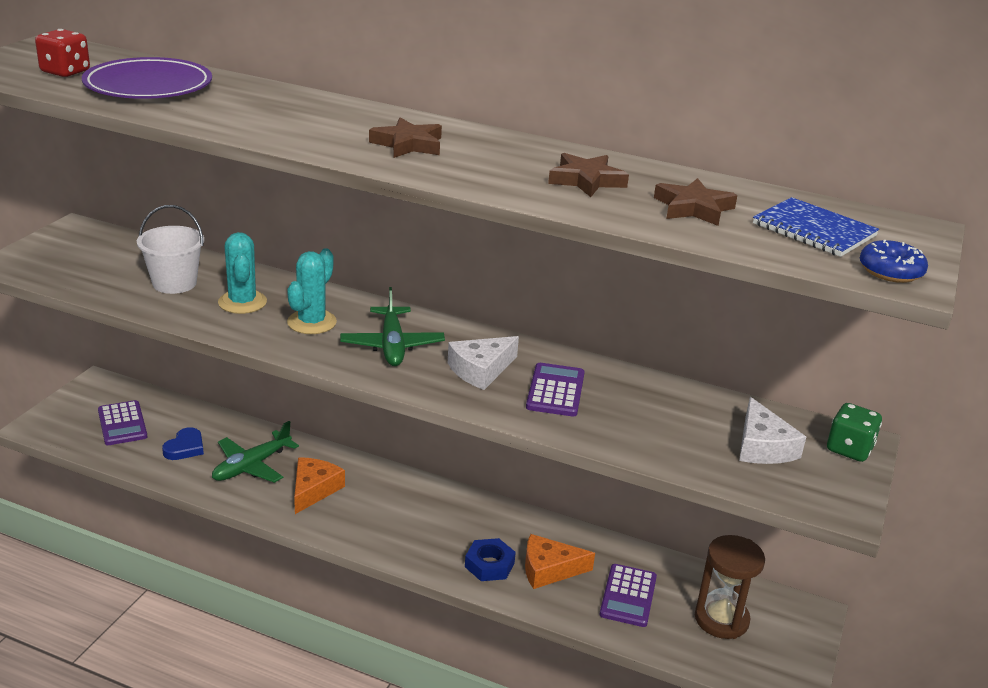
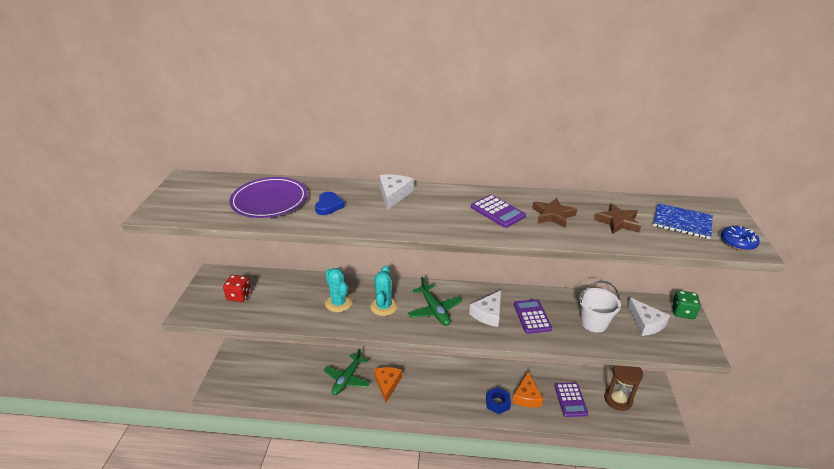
camera: 15 degrees left, 5 degrees up
(65, 72) = (212, 201): red dice -> red dice (239, 296)
(122, 424) = (262, 372): purple calculator -> purple calculator (497, 212)
(174, 283) = (293, 300): white bucket -> white bucket (594, 323)
(185, 448) = (305, 378): blue heart -> blue heart (329, 206)
(345, 113) = (393, 195): none -> white cheese
(408, 144) = (445, 212): brown star -> none
(549, 569) = (526, 396): orange cheese -> orange cheese turned 60 degrees counterclockwise

